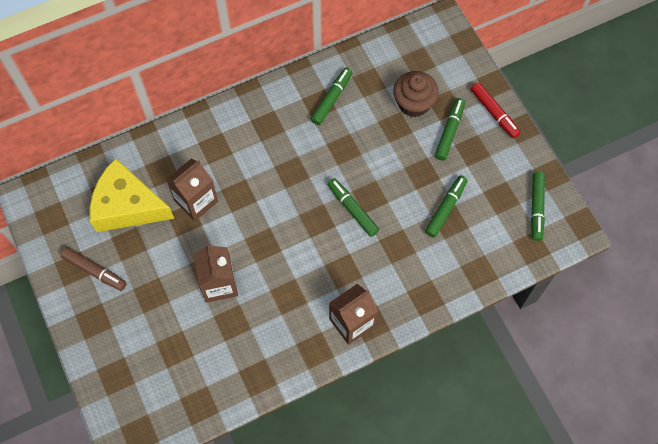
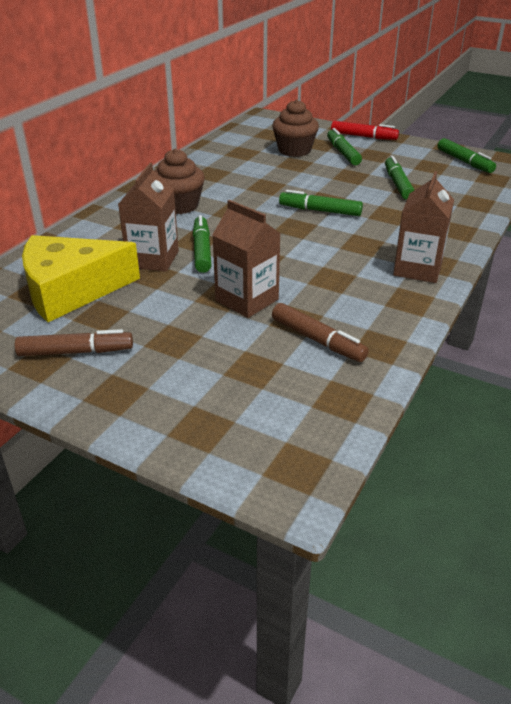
camera: 35 degrees left, 30 degrees down
(227, 349) = (317, 340): none -> brown marker
(260, 140) = (179, 206): none -> brown cupcake
(332, 99) = (220, 168): green marker -> green marker (202, 250)

